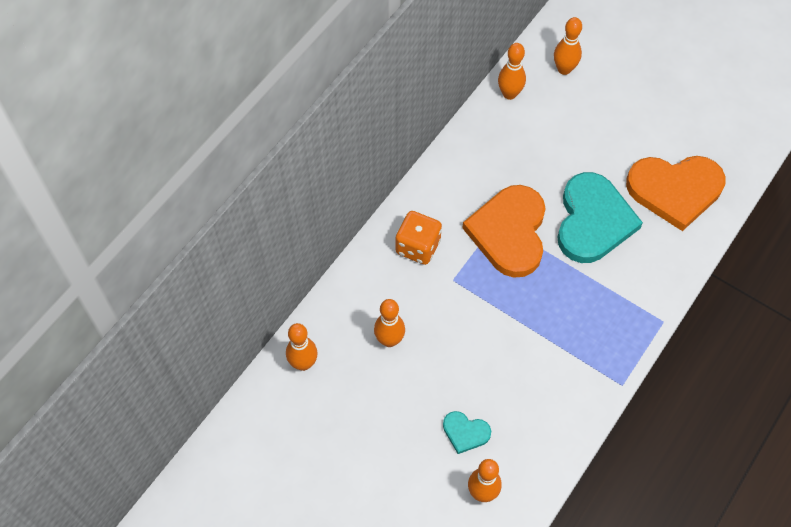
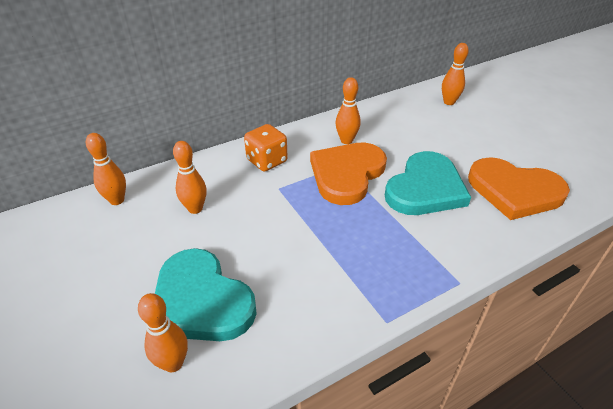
camera: 25 degrees right, 20 degrees down
(465, 432) = (200, 301): turquoise heart -> turquoise heart, size x2.18
(509, 94) = (398, 104): orange bowling pin -> orange bowling pin (346, 140)

